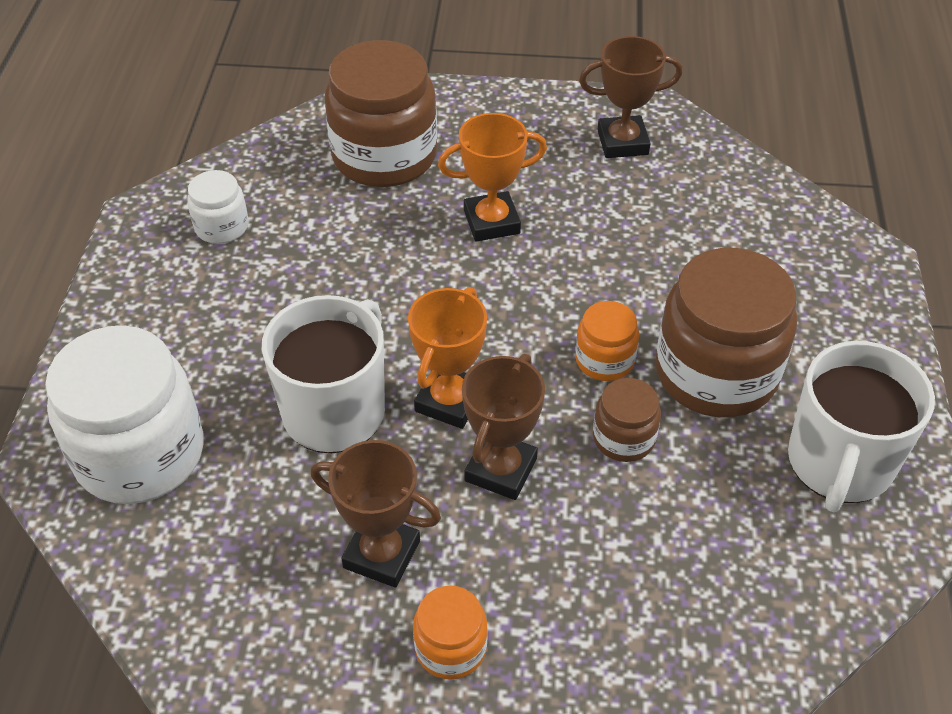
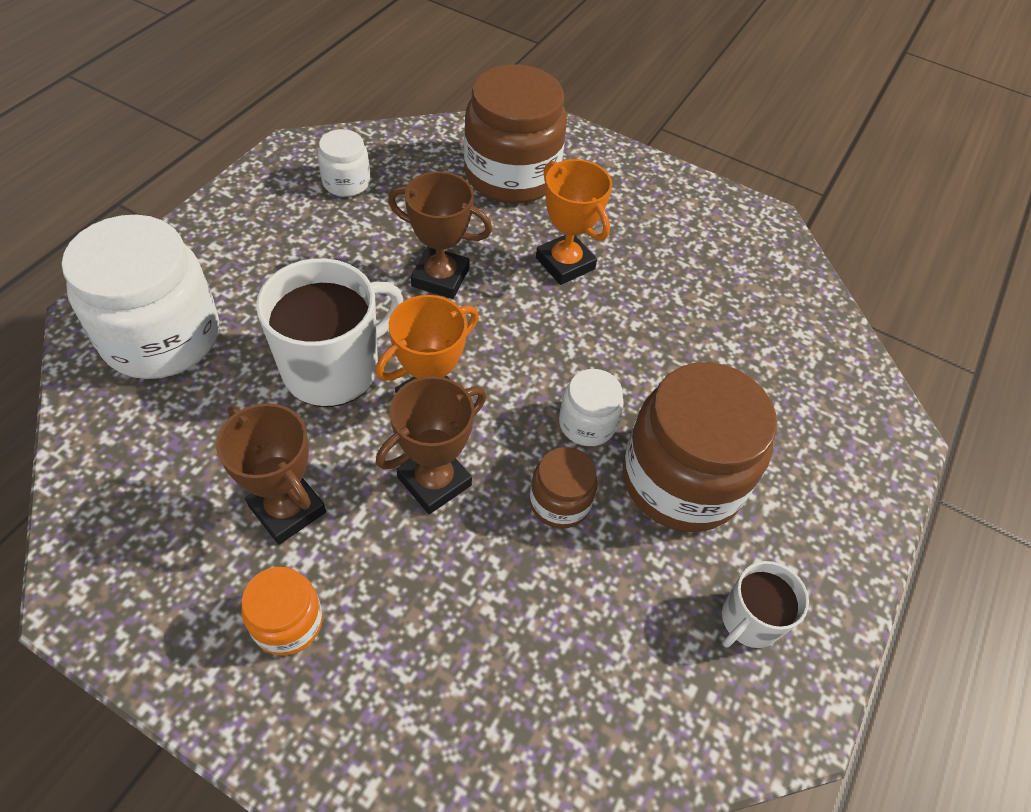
camera: 20 degrees right, 5 degrees up
(491, 222) = (565, 263): orange trophy -> orange trophy turned 45 degrees clockwise
(604, 360) = (587, 423): orange jar -> white jar
(622, 142) = (722, 240): brown trophy -> brown trophy (440, 277)
(839, 463) = (749, 620): white mug -> white mug, size x0.55

